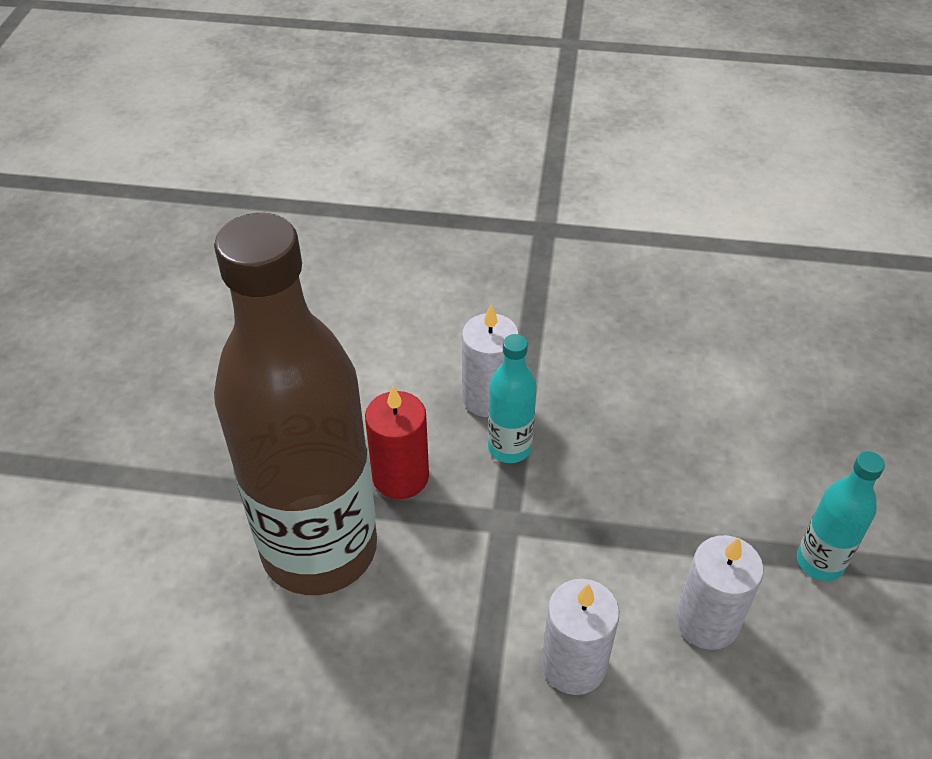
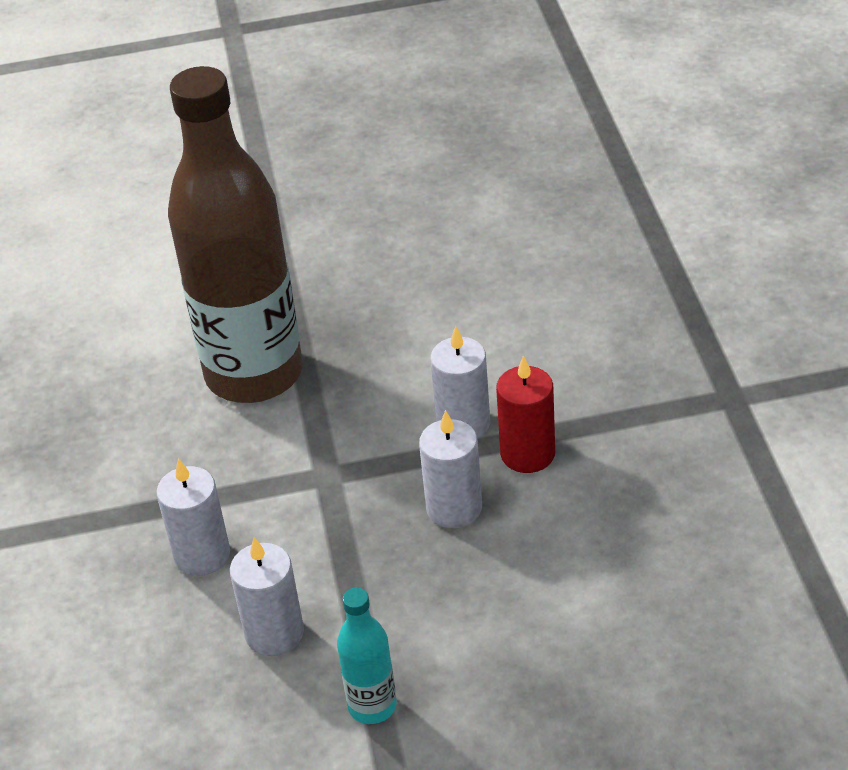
camera: 75 degrees right, 5 degrees down
(400, 476) = (346, 396): red candle -> red candle (527, 454)
(509, 448) = (410, 455): turquoise bottle -> none
(594, 434) = (454, 508): none -> white candle

